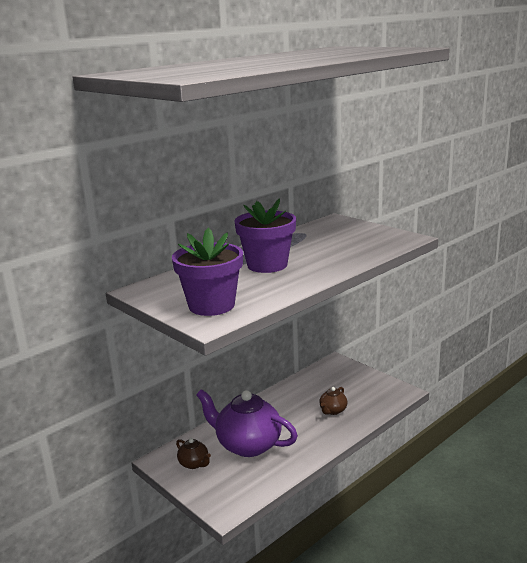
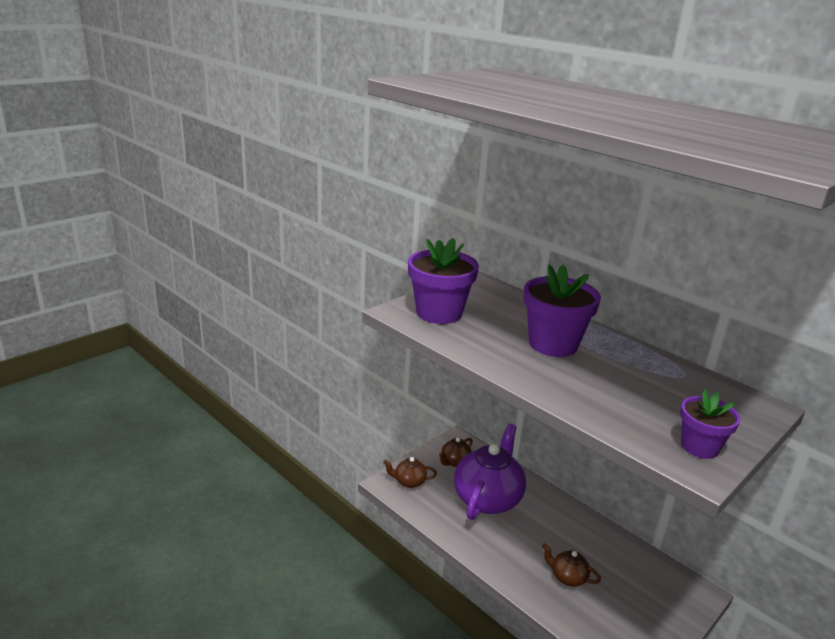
camera: 85 degrees right, 5 degrees up
(223, 495) = (409, 481): none -> brown teapot
(387, 236) = (699, 447): none -> purple flower pot

